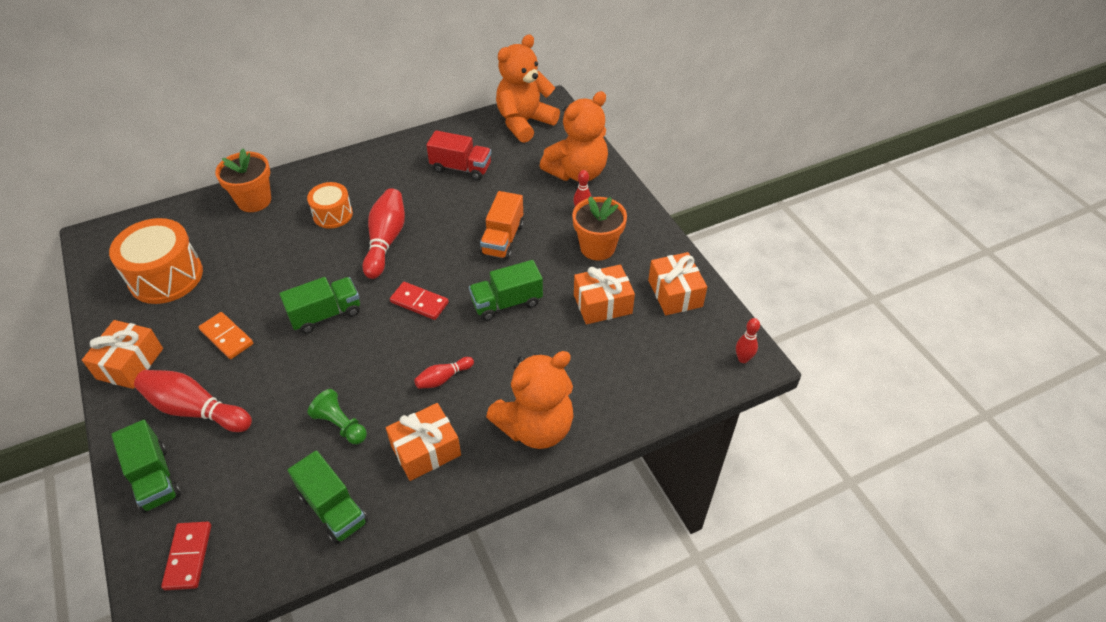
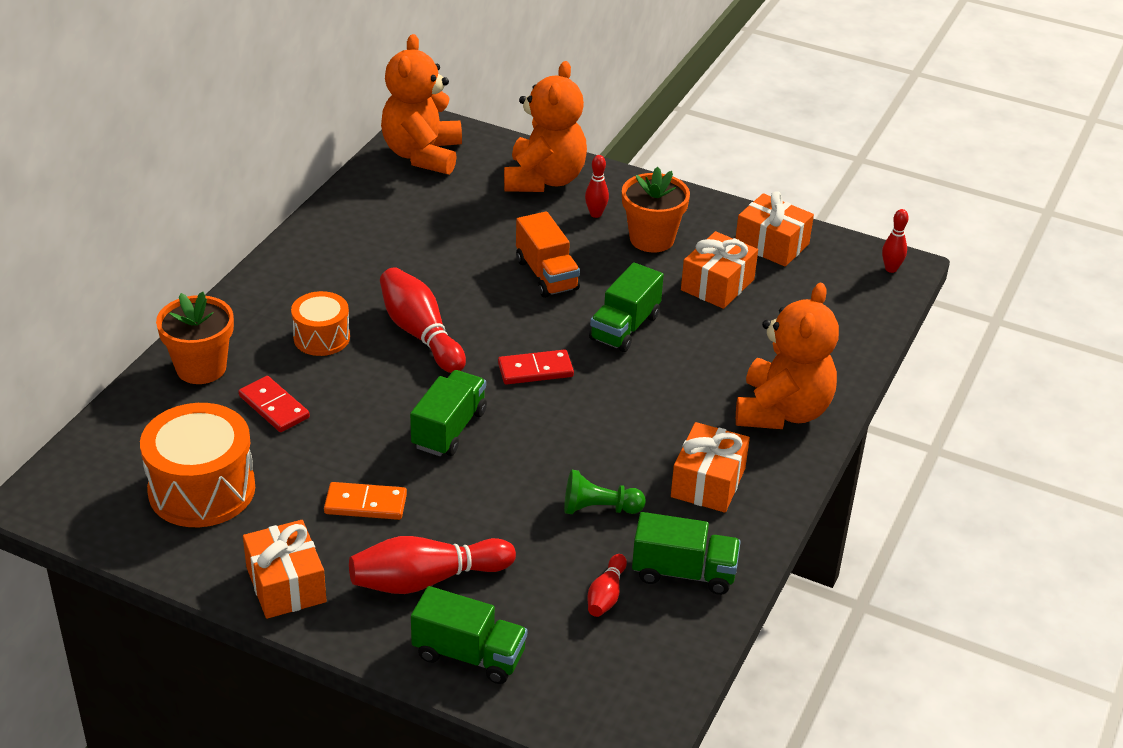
camera: 40 degrees left, 10 degrees down
(188, 556) = (597, 688): red domino -> red domino (274, 407)
(443, 378) = (647, 419): red bowling pin -> red bowling pin (606, 595)
(461, 168) = (410, 229): red truck -> none

